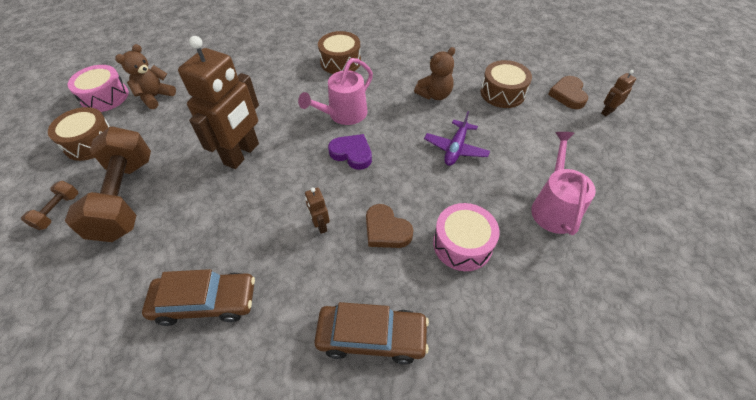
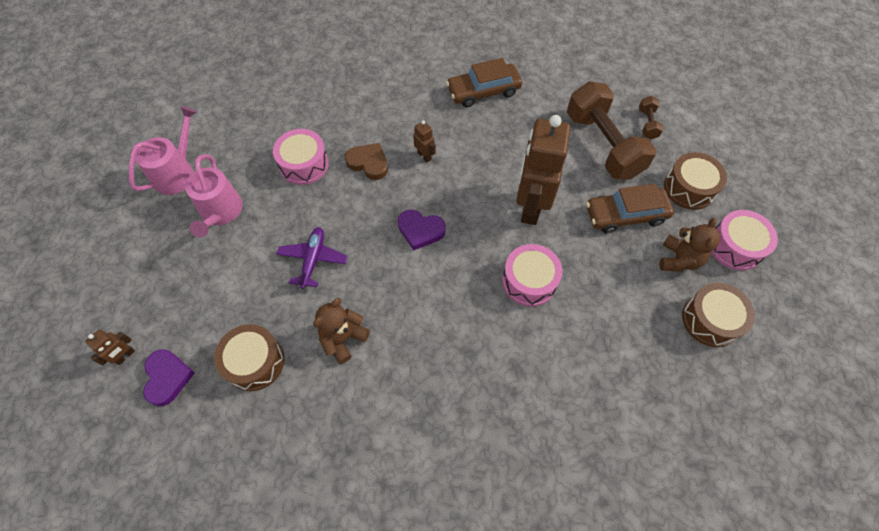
camera: 165 degrees right, 10 degrees up
(279, 103) = (529, 281): none -> pink drum
(340, 62) = (484, 377): brown drum -> brown drum (710, 320)
(344, 114) = (446, 281): pink watering can -> pink watering can (177, 172)
(371, 337) = (363, 95): brown car -> brown car (625, 215)
(568, 95) = (167, 377): brown heart -> purple heart

